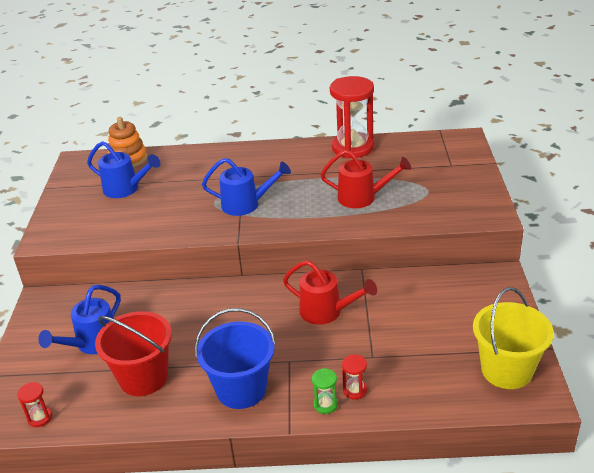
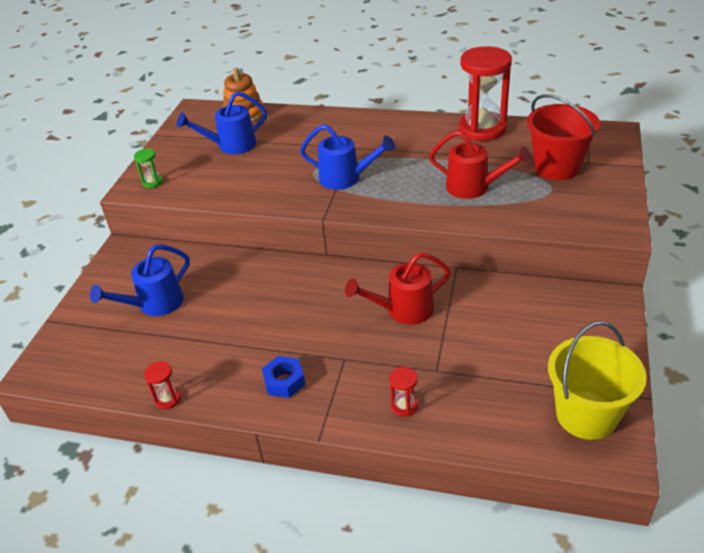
camera: 15 degrees right, 5 degrees up
(40, 418) = (79, 373): red hourglass -> red hourglass (168, 399)
(126, 189) = (231, 146): blue watering can -> blue watering can turned 120 degrees clockwise
(143, 377) = (191, 349): red bucket -> red bucket (557, 167)
(241, 389) = (284, 381): blue bucket -> blue nut
(325, 404) = (367, 416): green hourglass -> green hourglass (152, 182)
(327, 312) = (403, 310): red watering can -> red watering can turned 120 degrees clockwise

